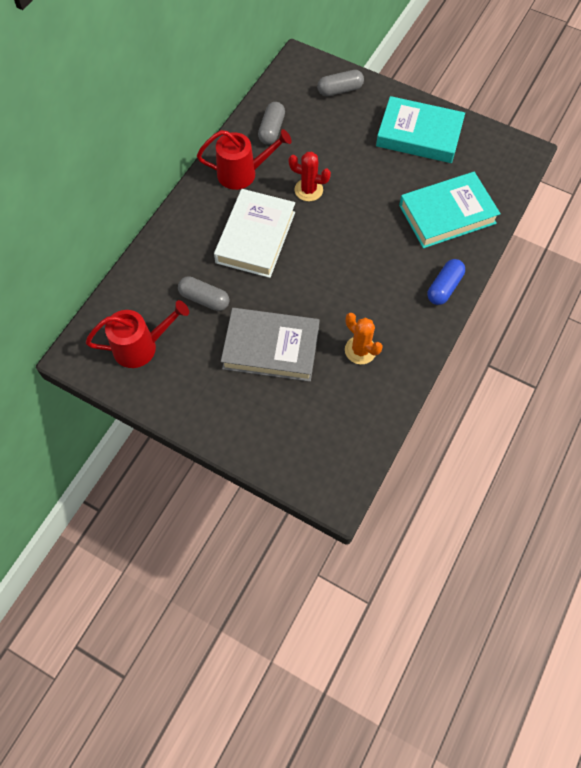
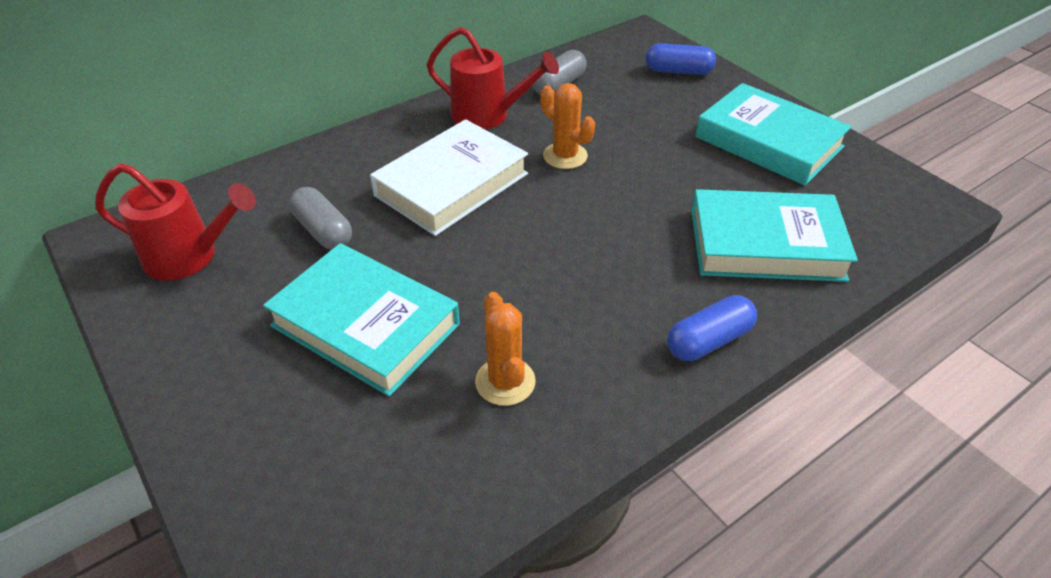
camera: 25 degrees right, 20 degrees down
(271, 348) = (365, 325): grey book -> turquoise book
(308, 190) = (565, 156): red cactus -> orange cactus
(340, 90) = (678, 71): grey capsule -> blue capsule

